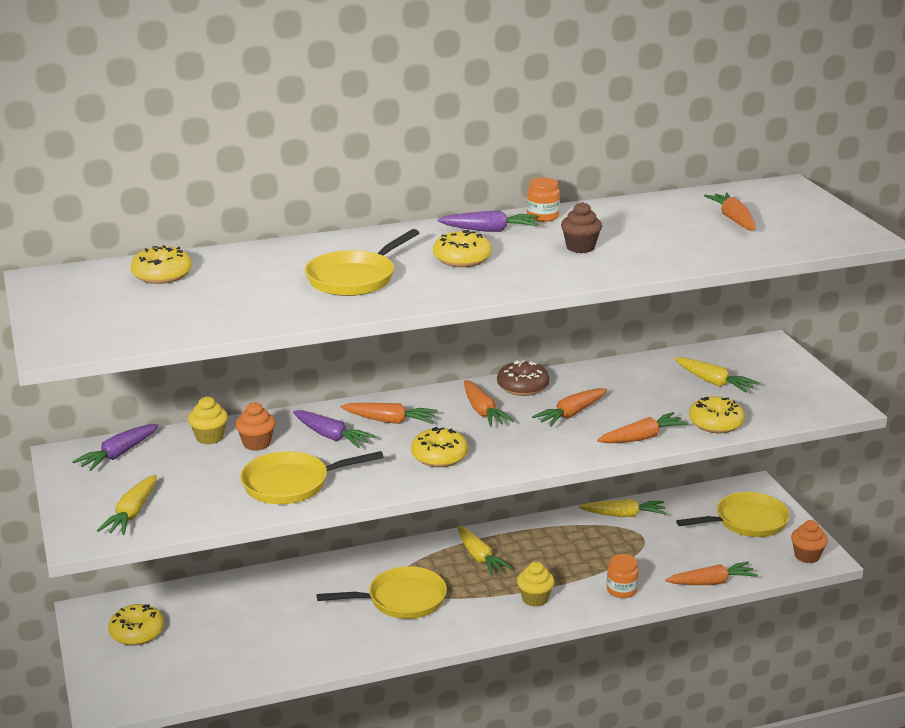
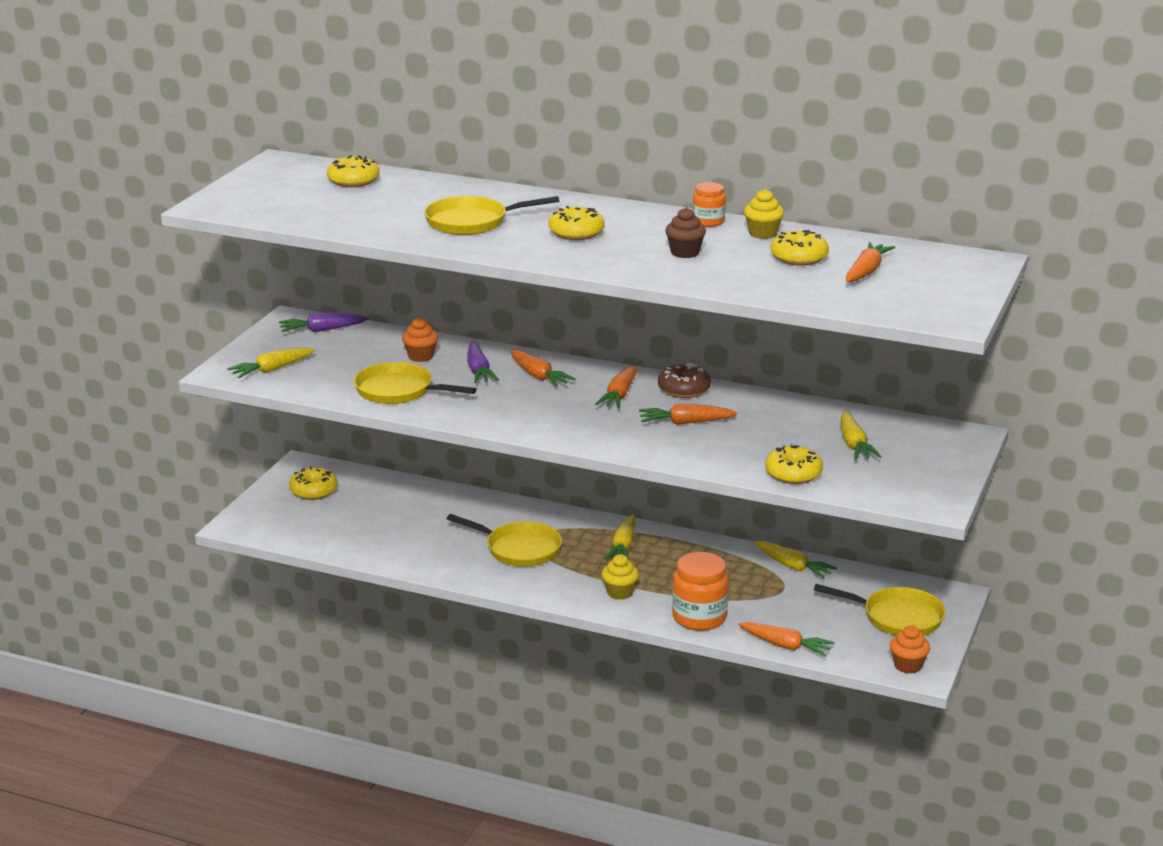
camera: 40 degrees right, 0 degrees up
(209, 437) = (397, 341): yellow cupcake -> yellow cupcake (762, 233)
(439, 456) = (531, 413): yellow donut -> yellow donut (799, 258)
(489, 230) = (643, 219): purple carrot -> none
(621, 590) = (699, 617): orange jar -> orange jar, size x1.74
(642, 438) = (710, 460): orange carrot -> none

